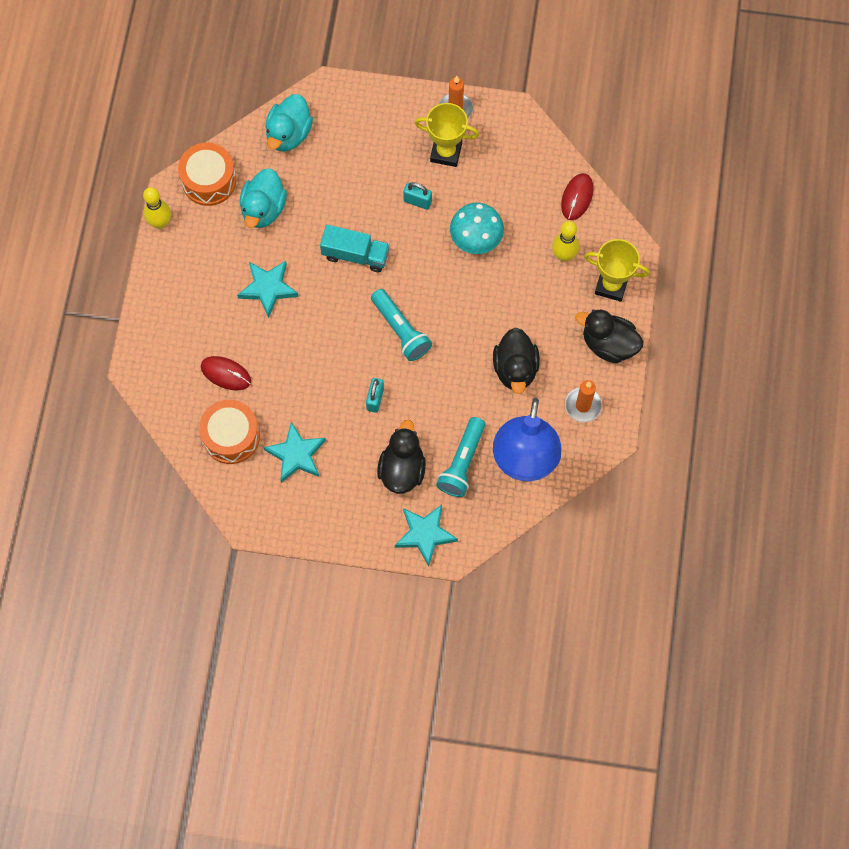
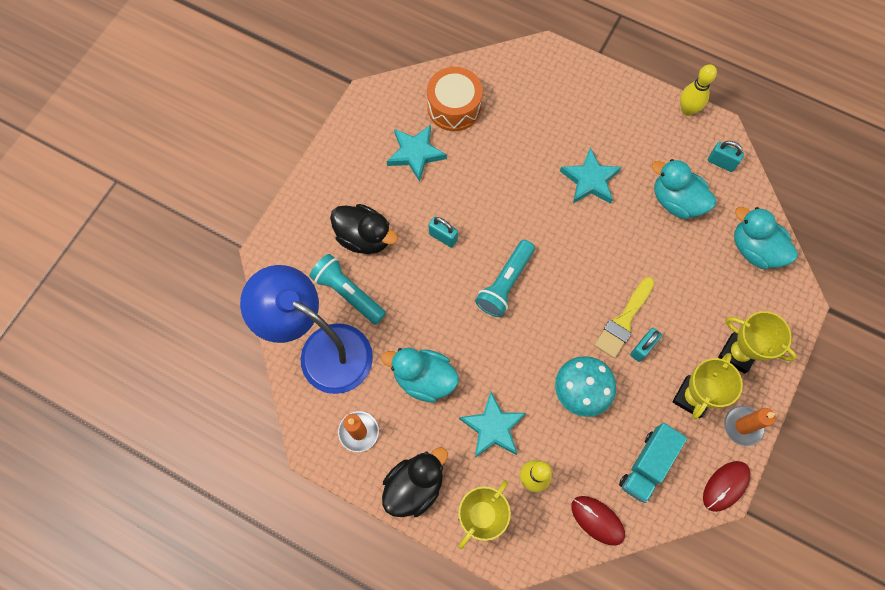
camera: 110 degrees right, 0 degrees up
(209, 181) = (721, 163): orange drum -> turquoise padlock
(226, 374) = (516, 120): red mouse -> red mouse (725, 486)
(355, 255) = (600, 268): turquoise truck -> turquoise truck (647, 465)
(393, 126) = (737, 353): none -> yellow trophy
(398, 222) = (623, 321): none -> yellow brush
(401, 330) = (505, 283): turquoise flashlight -> turquoise flashlight turned 45 degrees counterclockwise
(425, 534) = (294, 236): turquoise star -> turquoise star (493, 427)
(515, 369) = (424, 378): black duck -> turquoise duck

